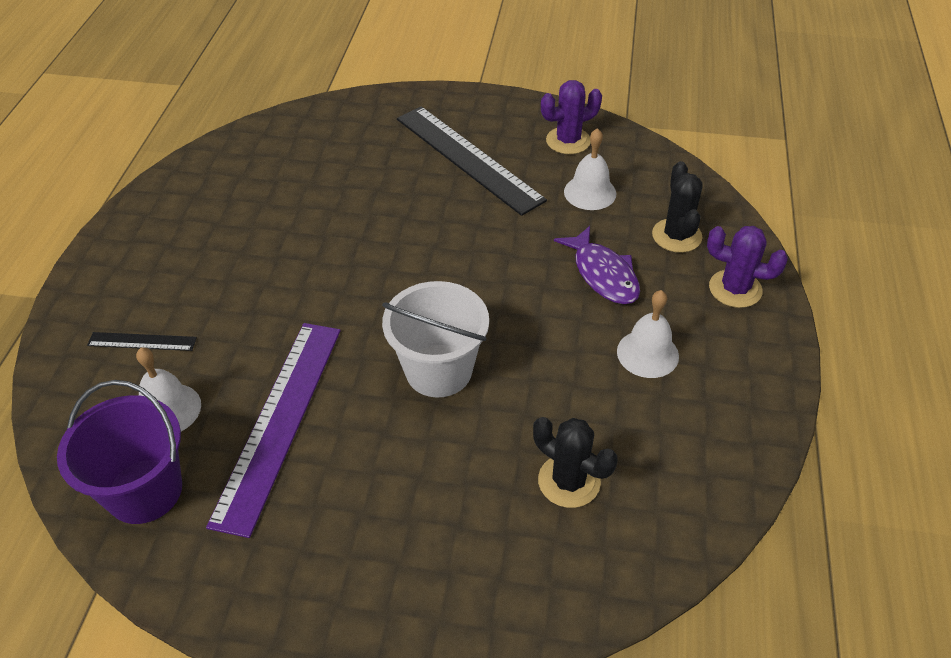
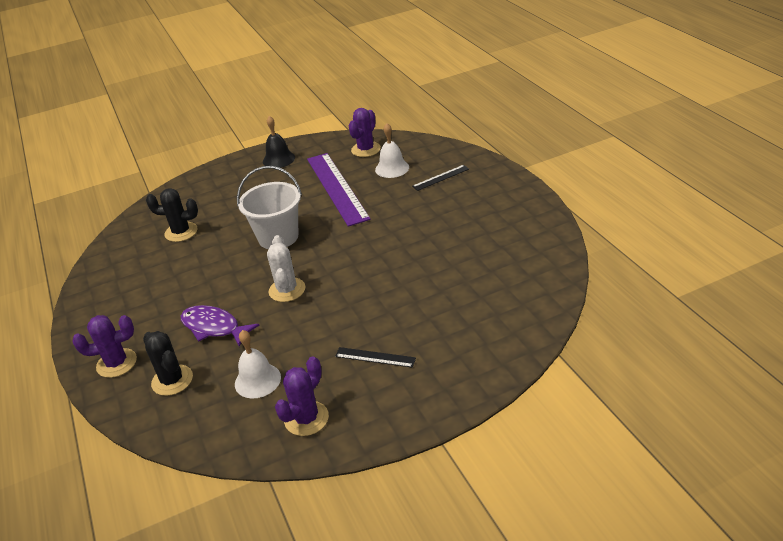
camera: 150 degrees right, 10 degrees down
(144, 491) = (366, 149): purple bucket -> purple cactus
(289, 581) = (278, 159): none -> black bell
(468, 158) = (375, 357): black ruler -> black ruler, size x0.45
(490, 277) = (287, 290): none -> white cactus
(647, 353) = (163, 299): white bell -> none

